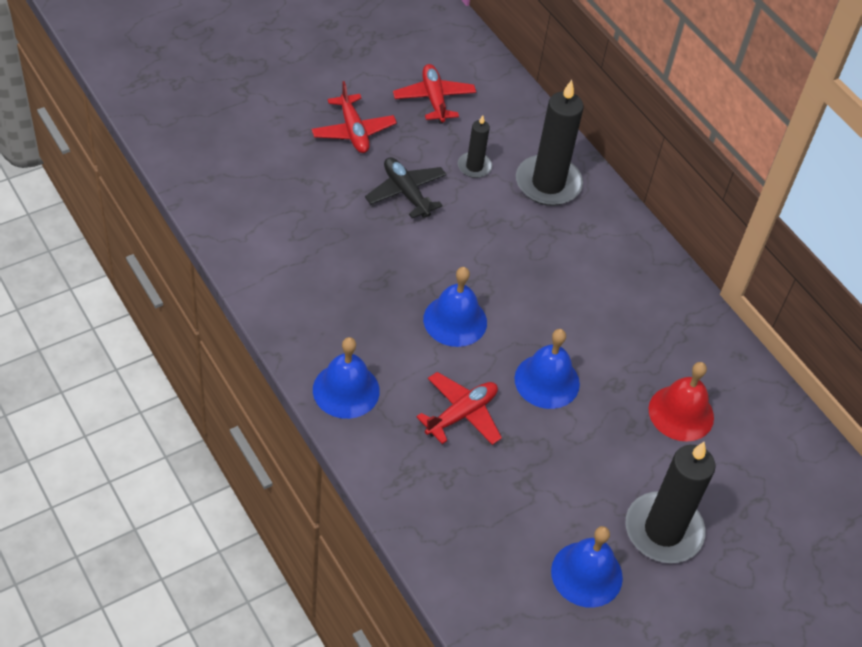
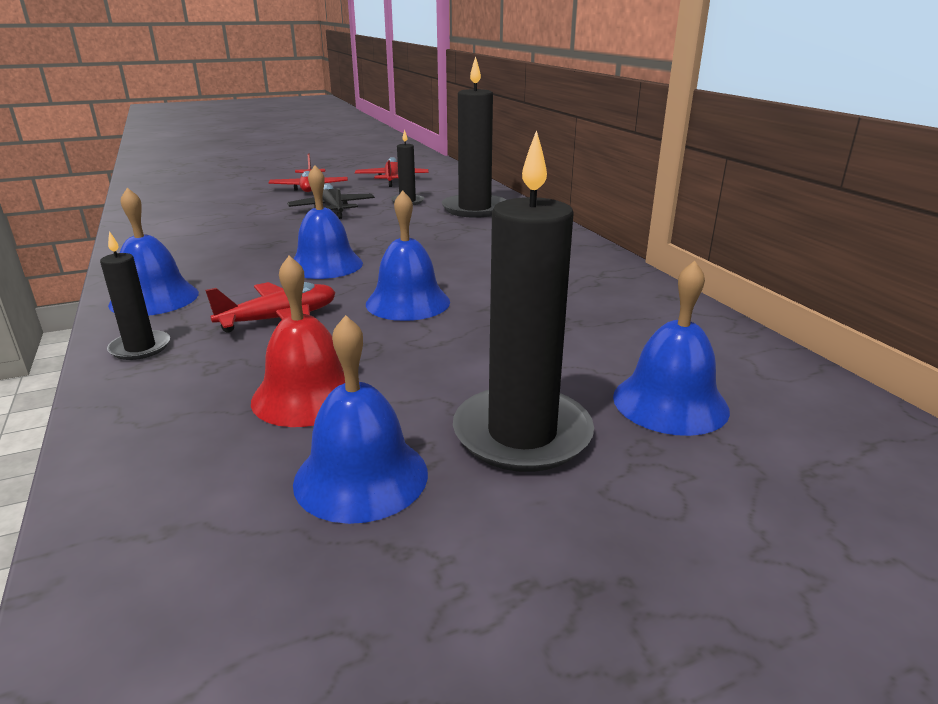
camera: 15 degrees right, 25 degrees down
(383, 461) = (140, 348): none -> black candle
(681, 413) = (580, 331): red bell -> red bell (308, 395)
(744, 492) = (670, 402): none -> blue bell

